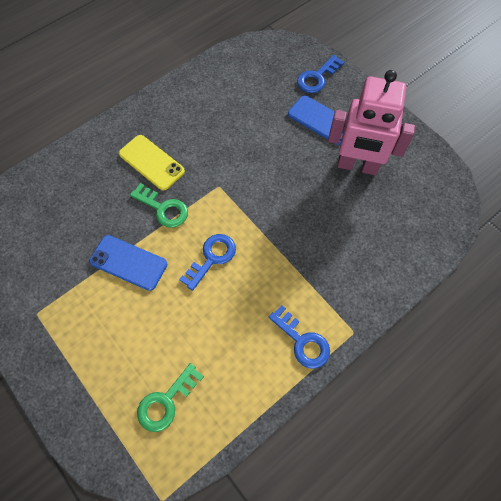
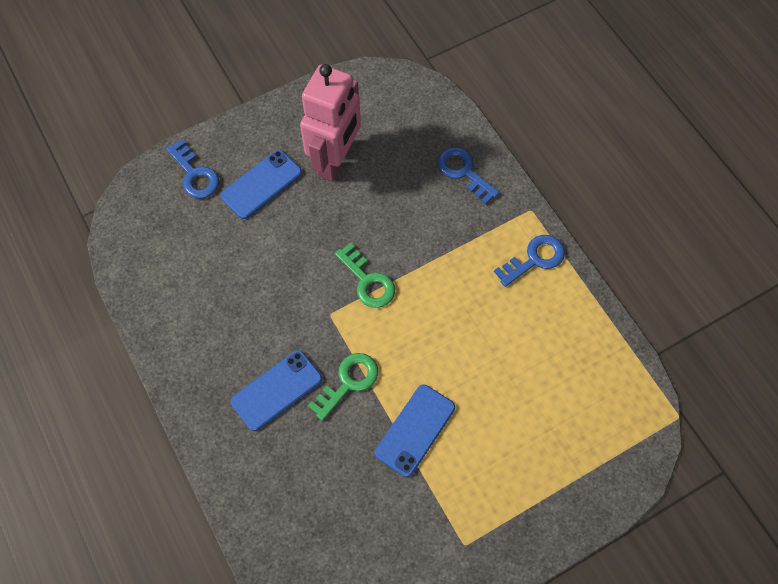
camera: 80 degrees left, 0 degrees up
(151, 162) = (276, 390): yellow phone -> blue phone
(166, 401) = (583, 402): green key -> green key (368, 281)
(212, 258) = (425, 335): blue key -> blue key (463, 172)

